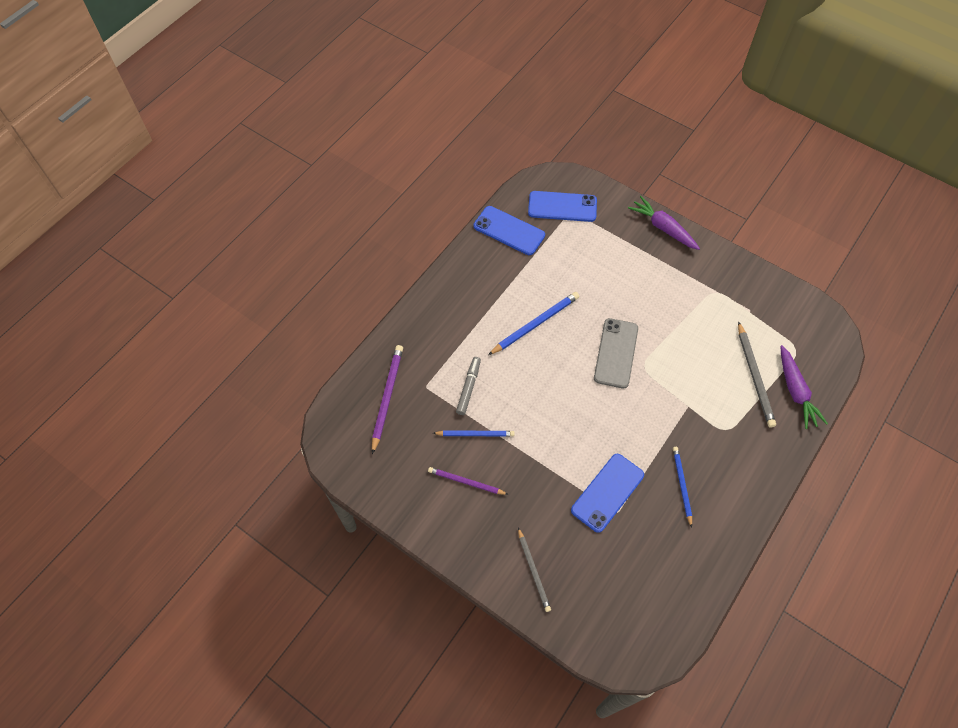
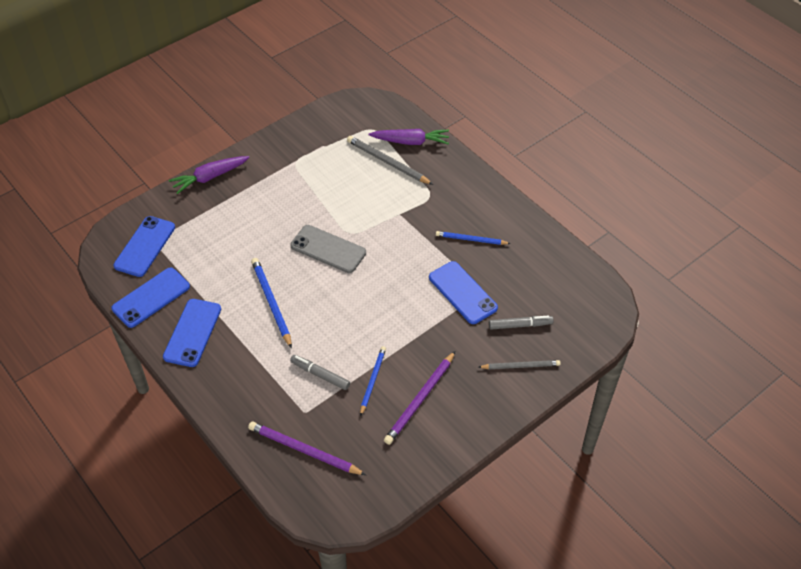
camera: 75 degrees left, 10 degrees down
(466, 482) = (420, 399): purple pencil -> purple pencil, size x1.50
(482, 274) = (192, 333): none -> blue phone
(585, 560) = (520, 325): none -> grey marker
(754, 376) = (387, 162): grey pencil -> grey pencil turned 150 degrees counterclockwise

